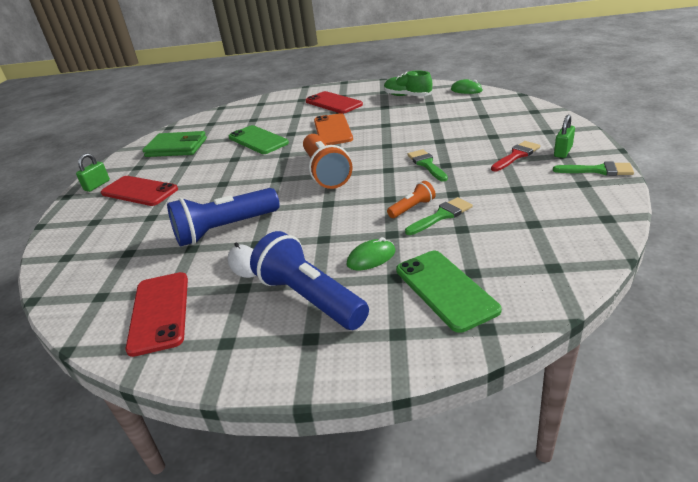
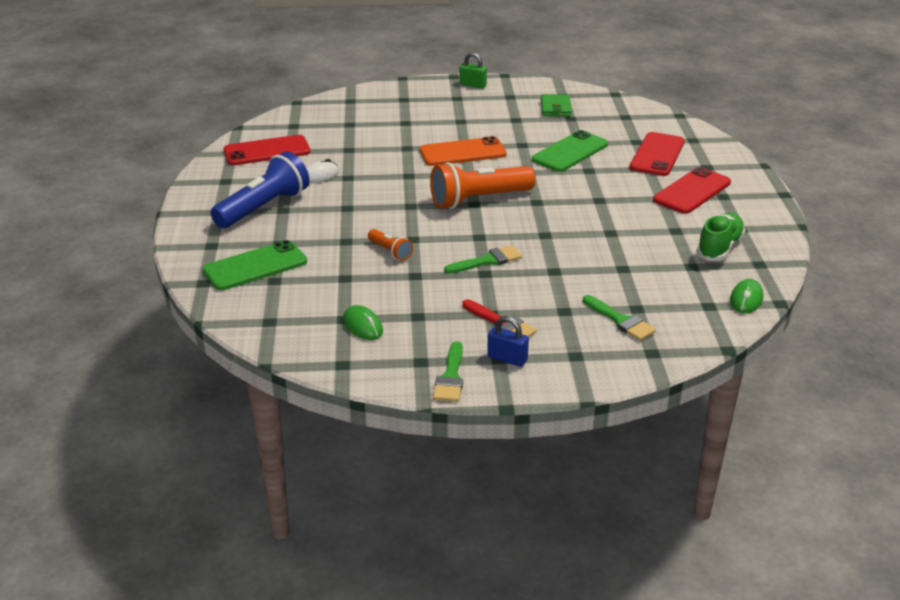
camera: 80 degrees right, 0 degrees up
(139, 191) = (456, 108): red phone -> red phone (657, 155)
(176, 148) = (556, 108): green wallet -> green wallet, size x0.65
(225, 229) = (375, 160): blue flashlight -> none
(333, 130) = (596, 197): orange phone -> orange phone (462, 152)
(371, 258) = (310, 232): green mouse -> green mouse (363, 326)
(441, 216) = (371, 267): green brush -> green brush (621, 321)
(563, 152) = (507, 359): green padlock -> blue padlock

